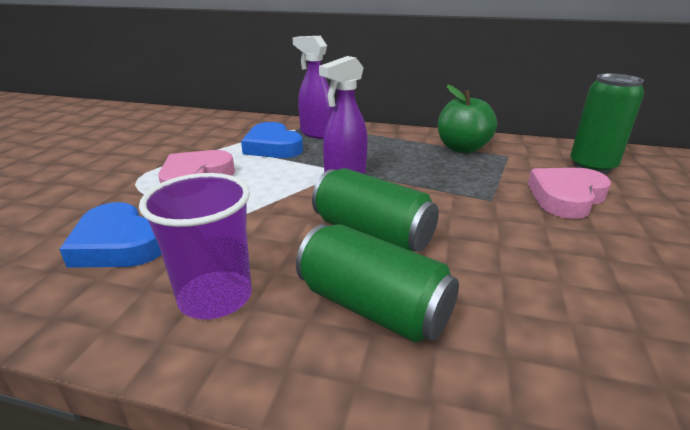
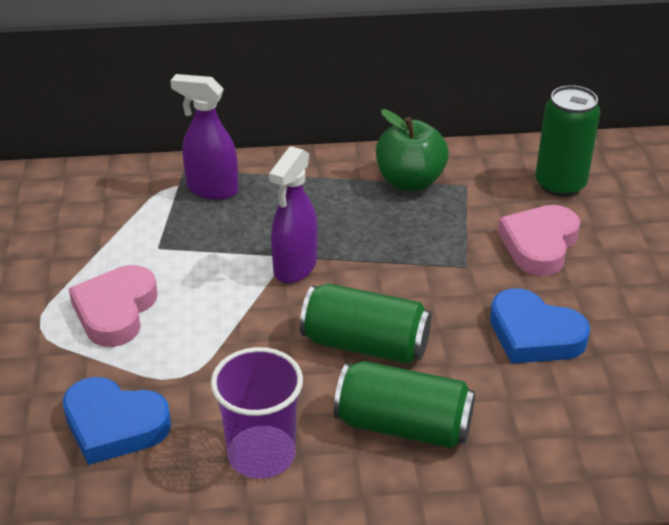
camera: 20 degrees left, 10 degrees up
(272, 147) = (171, 230): blue heart -> blue heart (534, 334)

